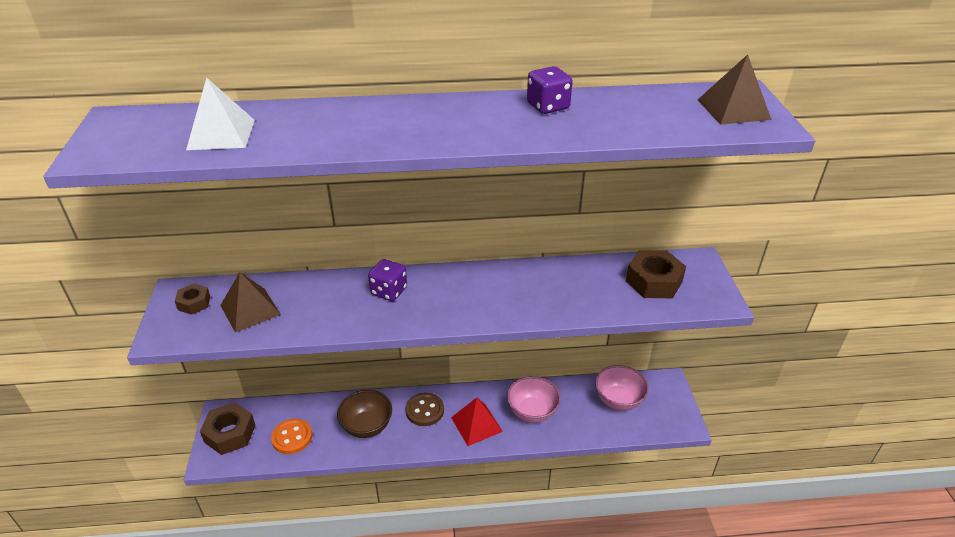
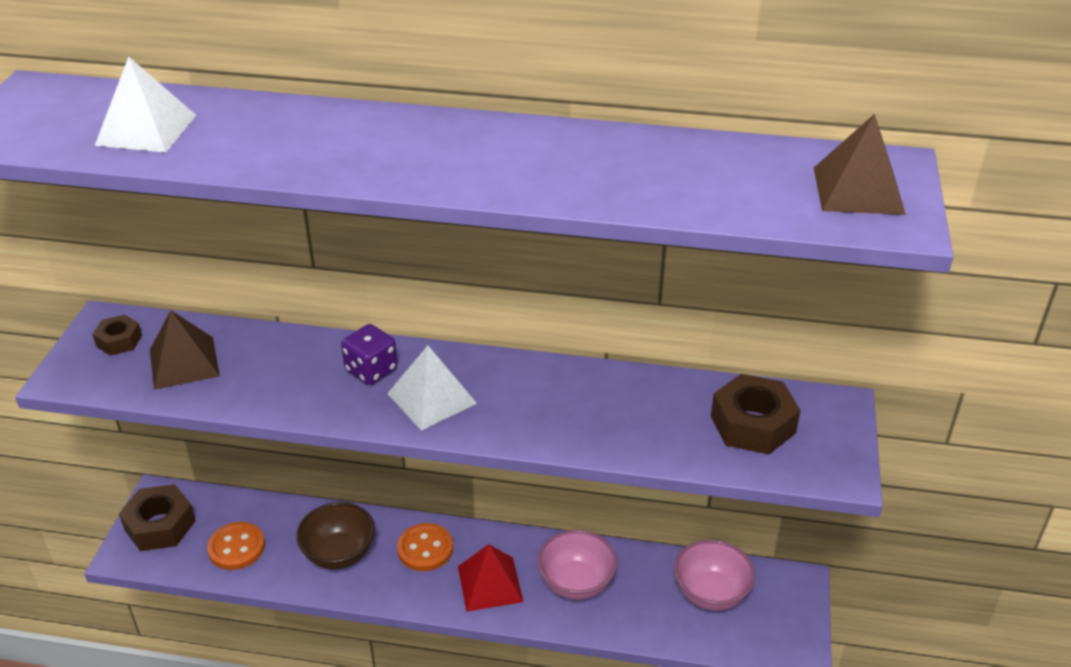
camera: 15 degrees right, 0 degrees up
(425, 410) = (425, 549): brown button -> orange button
(439, 302) = (432, 398): none -> white pyramid
(548, 106) = (589, 148): purple dice -> none

